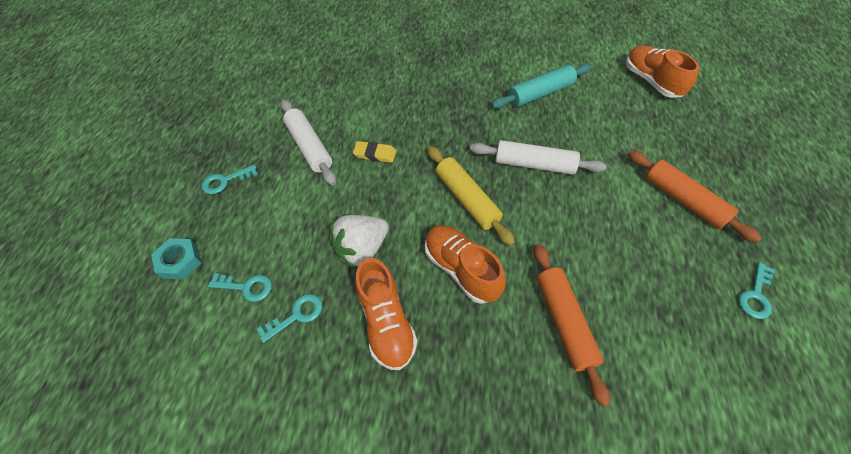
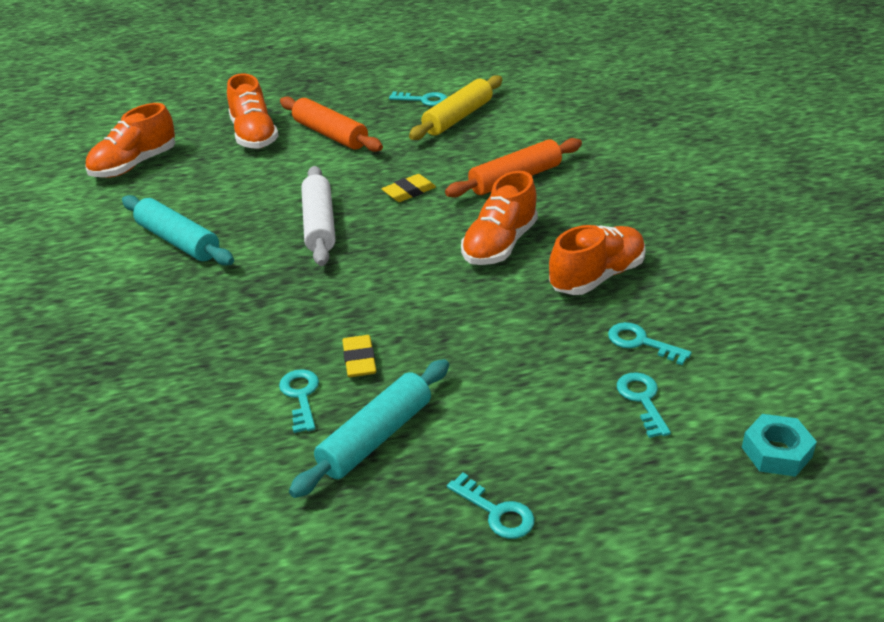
camera: 110 degrees left, 20 degrees down
(180, 261) = (661, 488): turquoise nut -> turquoise nut (776, 452)
(309, 147) = (375, 437): white rolling pin -> turquoise rolling pin
(360, 124) = (301, 396): none -> turquoise key
(362, 249) = (522, 321): white strawberry -> none
(467, 199) = (400, 261): yellow rolling pin -> yellow rolling pin (457, 117)
(565, 231) = (409, 192): none -> yellow eraser
(683, 200) = (330, 134): orange rolling pin -> orange rolling pin turned 75 degrees counterclockwise
(689, 150) = (254, 135): none -> orange shoe

